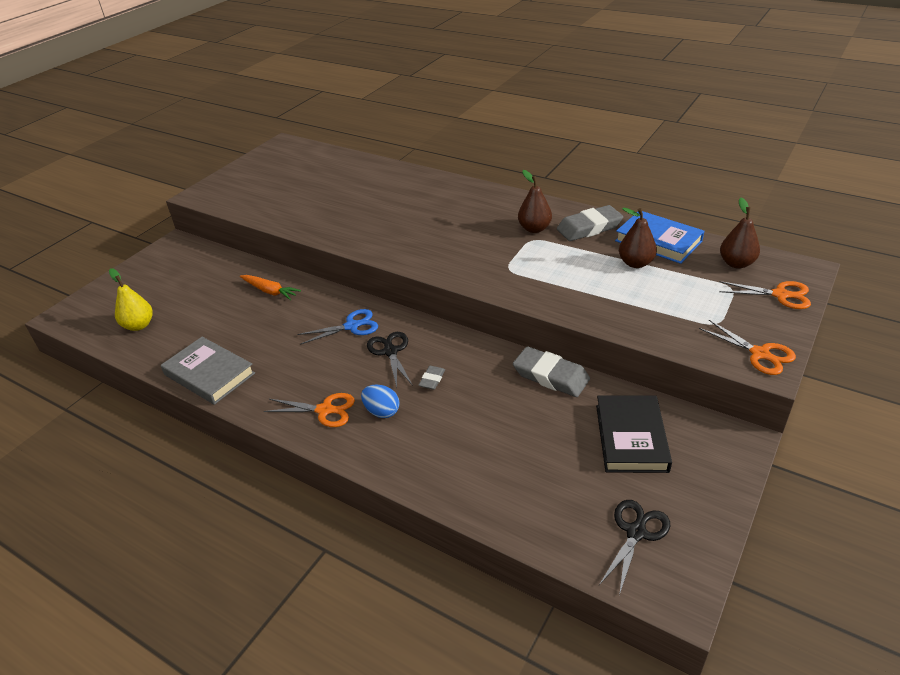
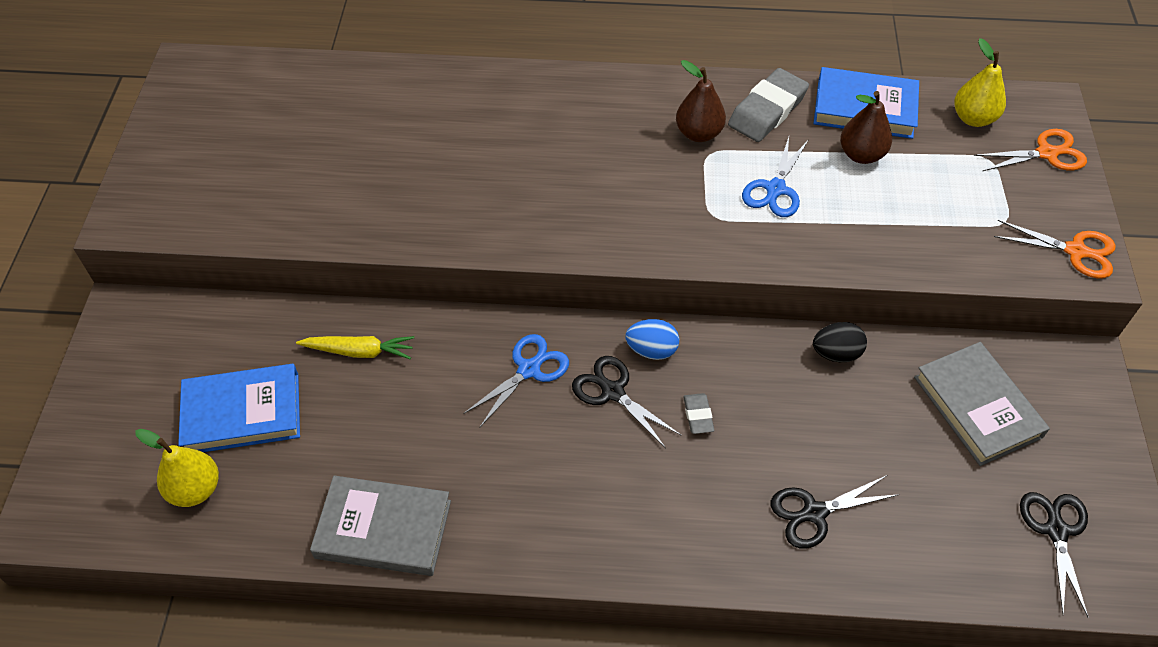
camera: 30 degrees left, 15 degrees up
(190, 300) = (242, 413): none -> blue book
(270, 291) = (359, 351): orange carrot -> yellow carrot
(324, 410) = (594, 519): orange scissors -> none
(382, 411) = (669, 490): blue egg -> blue egg (651, 350)
(464, 456) = (814, 513): none -> black scissors
(550, 376) = (836, 353): grey eraser -> black egg
(561, 266) = (775, 189): none -> blue scissors
(631, 437) = (977, 407): black book -> grey book
(736, 263) = (973, 118): brown pear -> yellow pear

